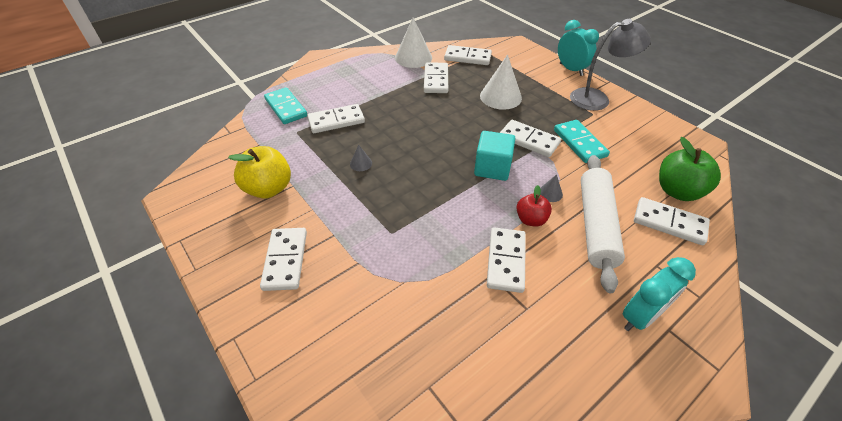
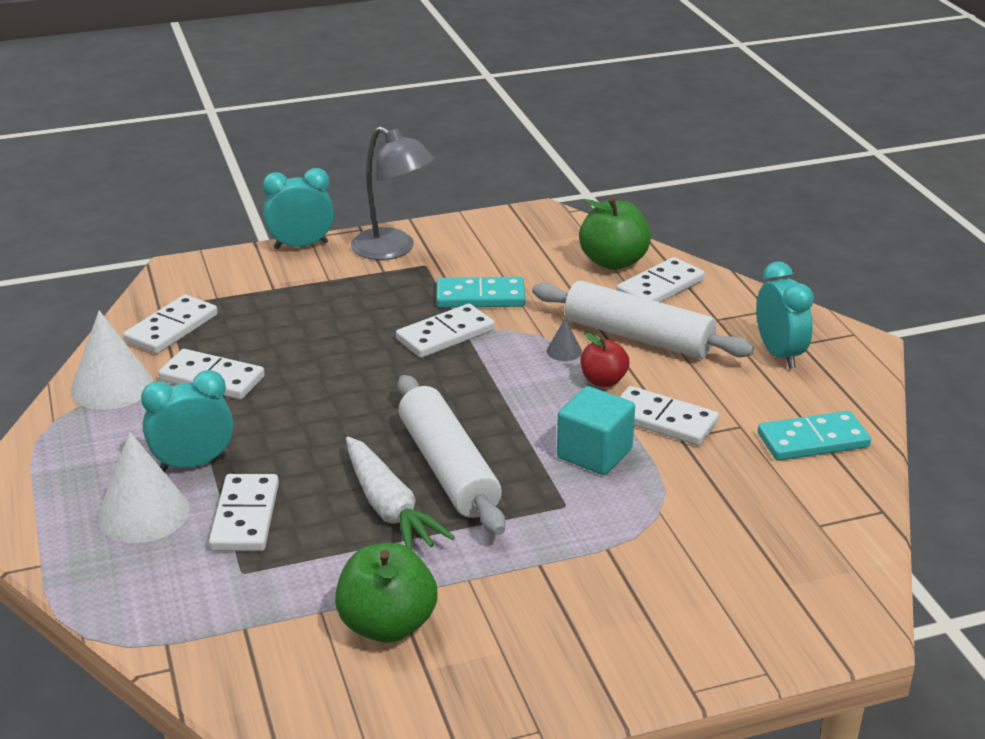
camera: 70 degrees left, 15 degrees down
(268, 189) = (387, 625): yellow apple -> green apple
(285, 260) = (568, 622): white domino -> none
(286, 108) = (146, 577): turquoise domino -> turquoise domino (813, 440)
(361, 163) = (389, 508): grey cone -> white carrot
(369, 95) = (193, 464): none -> turquoise clock
(404, 175) = (448, 468): none -> white rolling pin
(492, 168) = (484, 383): turquoise cube -> turquoise cube (594, 453)
(500, 97) = (318, 328): white cone -> white cone (143, 513)
(597, 98) = (393, 250): grey lamp -> grey lamp turned 120 degrees clockwise

